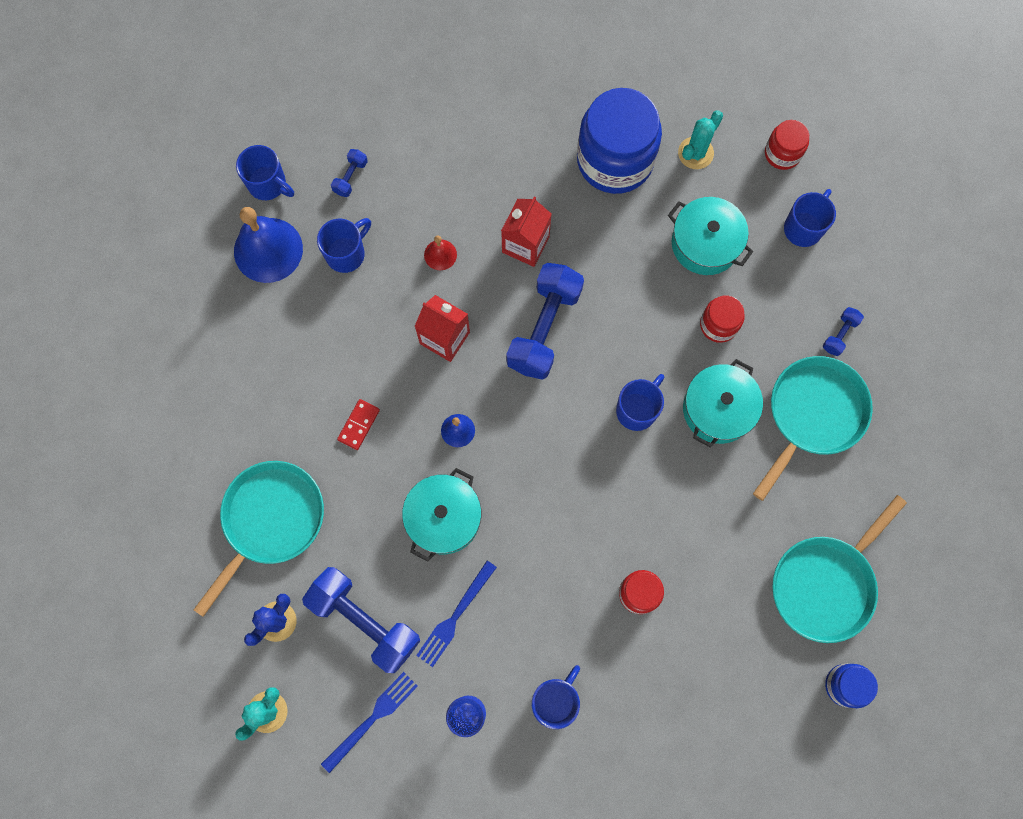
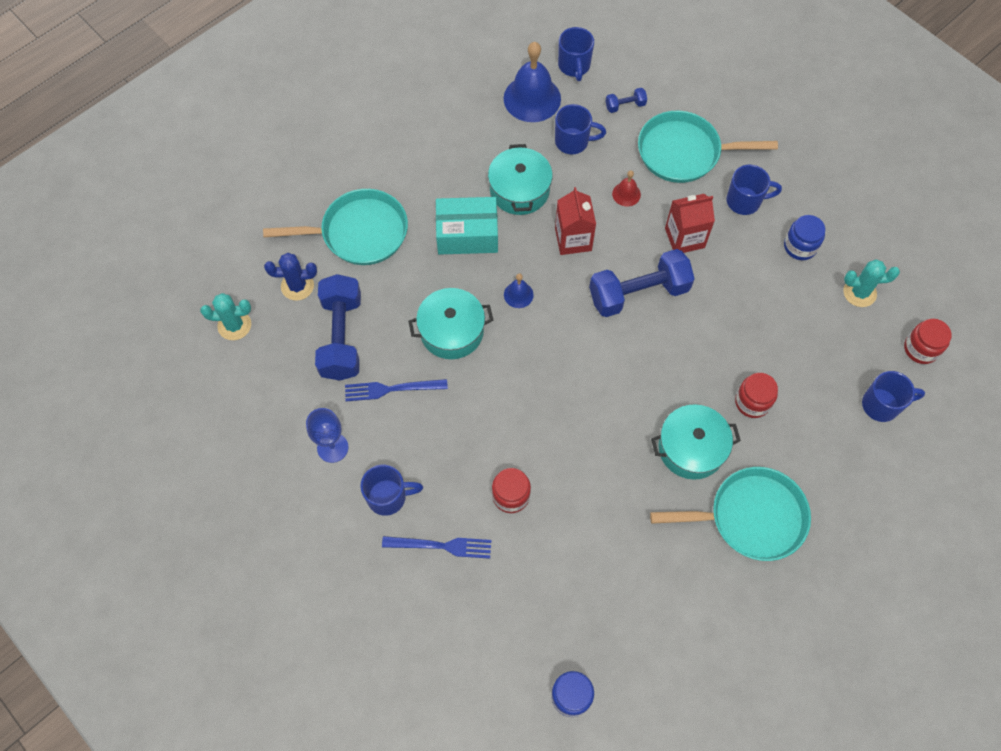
camera: 50 degrees right, 10 degrees down
(358, 425) = (467, 234): red domino -> turquoise box
(372, 719) = (280, 391): blue fork -> blue fork (441, 546)
(615, 160) = (800, 246): blue jar -> blue jar, size x0.48
(637, 409) = (639, 395): blue mug -> blue mug (744, 201)
(705, 243) = (801, 348): turquoise pot -> turquoise pot (519, 190)
(825, 584) = (634, 623): turquoise pan -> turquoise pan (684, 152)
(839, 334) = (828, 491): blue dumbbell -> none

